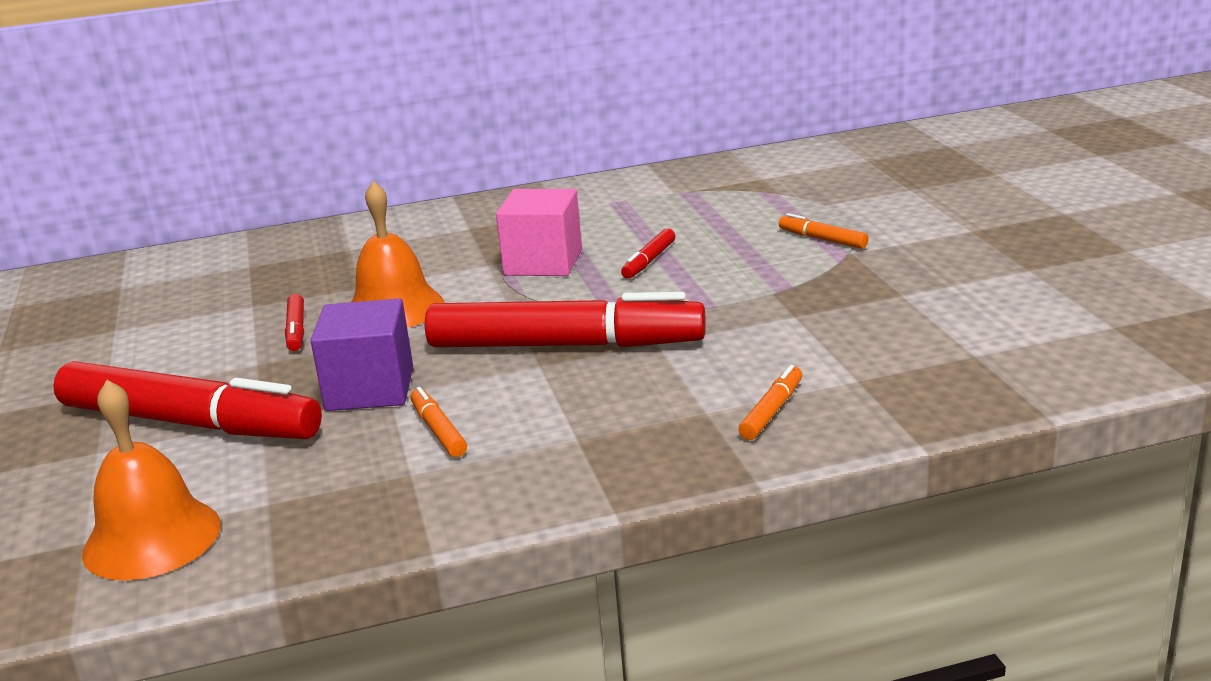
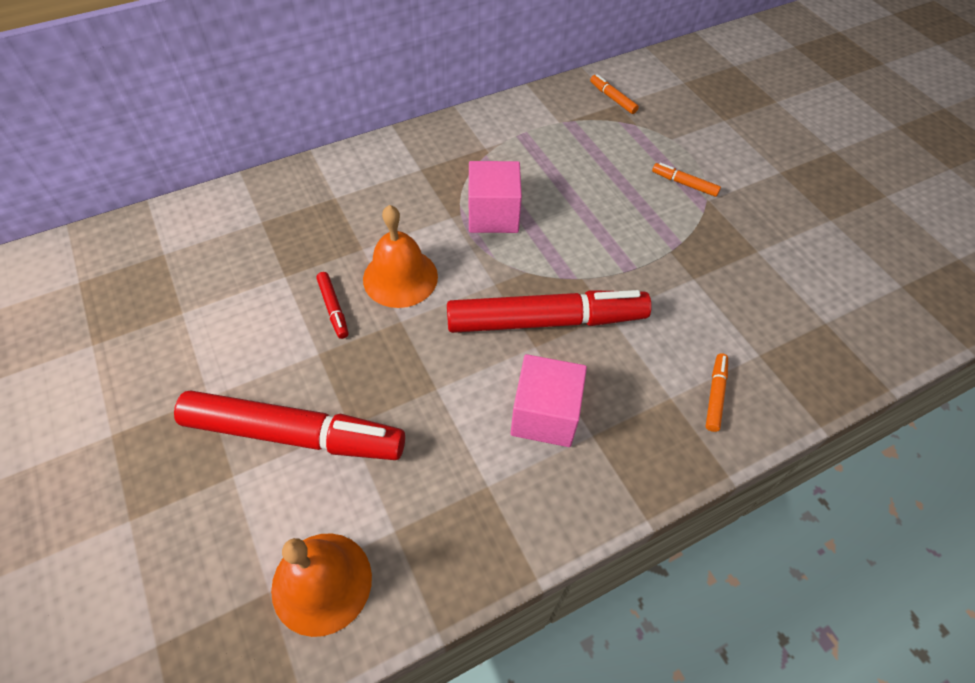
camera: 15 degrees left, 30 degrees up
(370, 389) = (419, 383): purple cube -> none
(438, 430) = (490, 432): orange marker -> orange marker (612, 98)
(520, 419) = (545, 415): none -> pink cube
(649, 261) = (570, 212): red marker -> none

